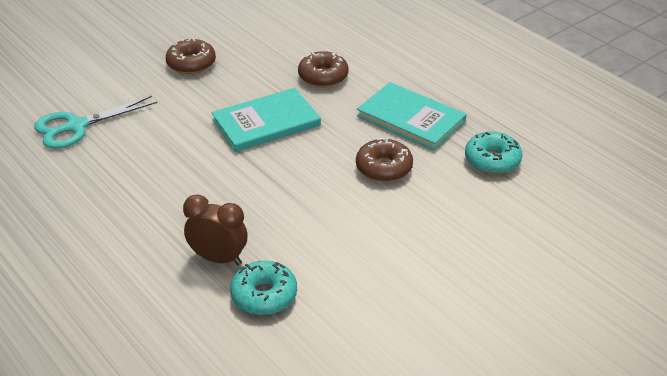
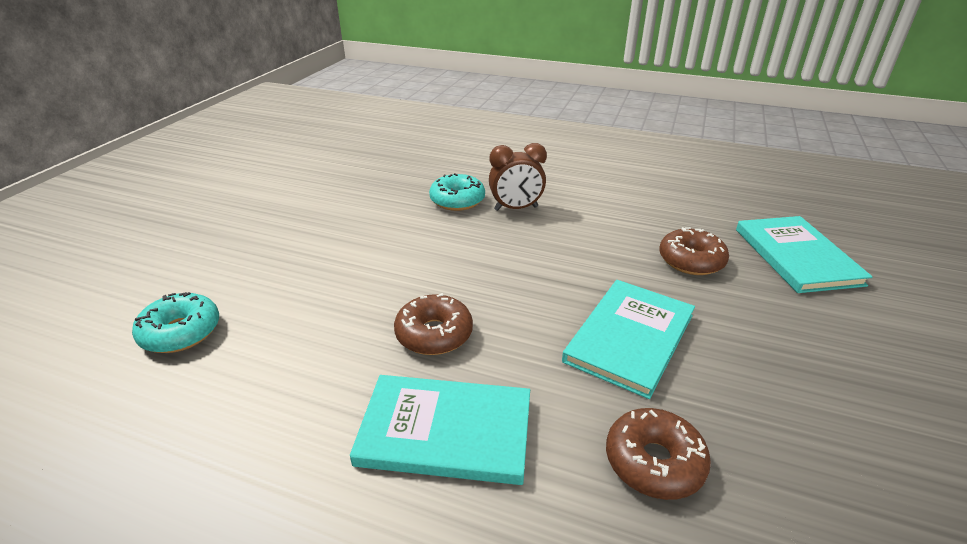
camera: 150 degrees right, 5 degrees down
(76, 126) = (796, 256): turquoise scissors -> turquoise book
(191, 63) = (855, 392): brown donut -> brown donut (691, 260)
(492, 160) = (288, 403): turquoise donut -> turquoise donut (181, 332)

